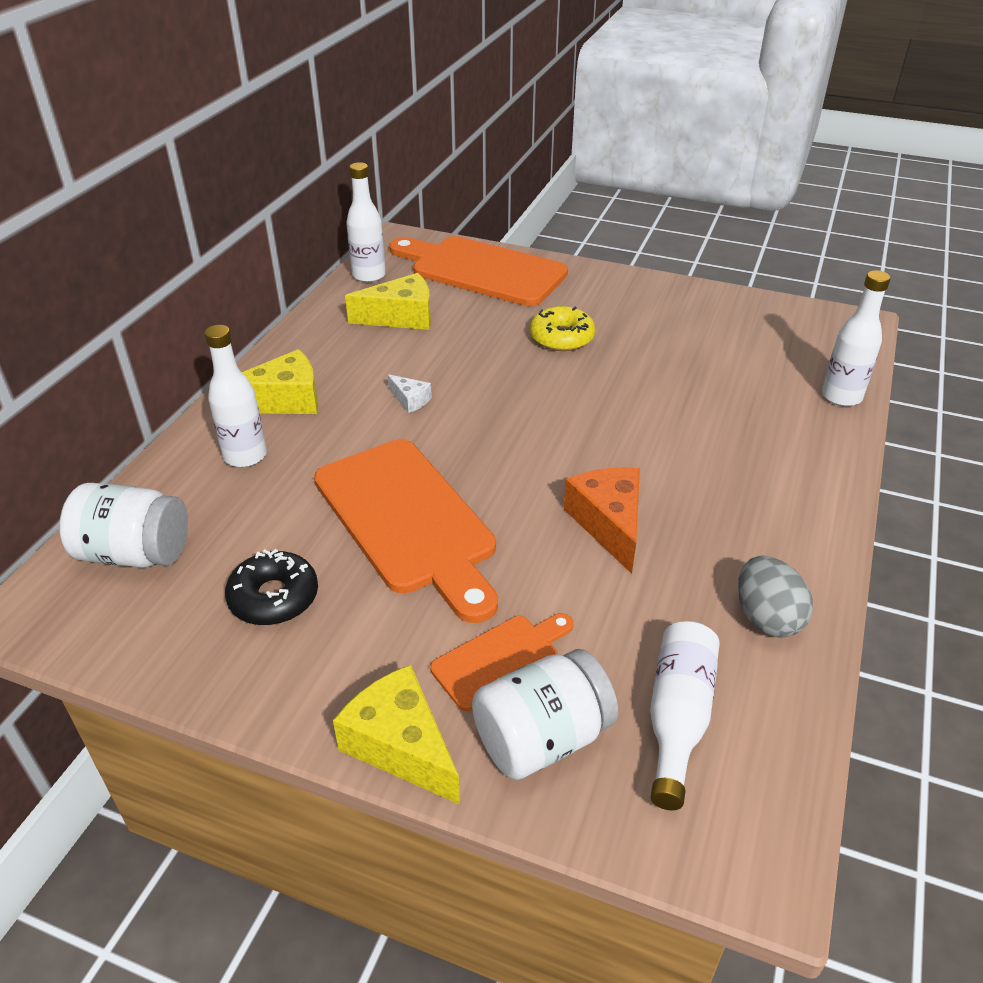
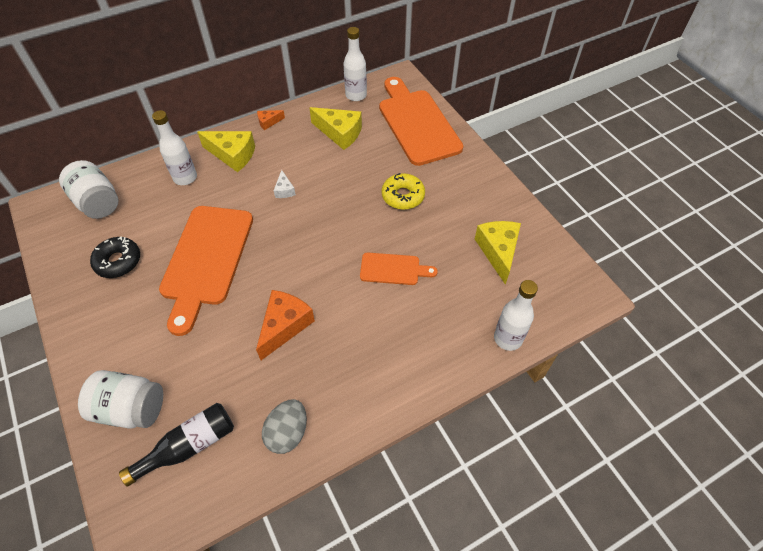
camera: 40 degrees right, 15 degrees up
(287, 347) = (268, 122): none -> orange cheese
(401, 745) = (84, 367): yellow cheese -> yellow cheese (498, 251)
(500, 659) = (160, 359): orange cutting board -> orange cutting board (393, 269)
(677, 718) = (188, 446): white bottle -> black bottle

